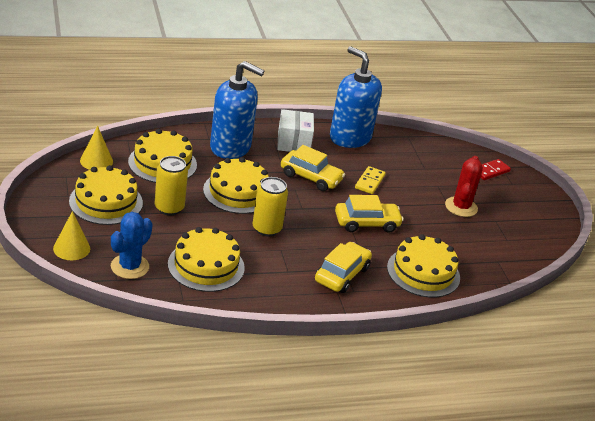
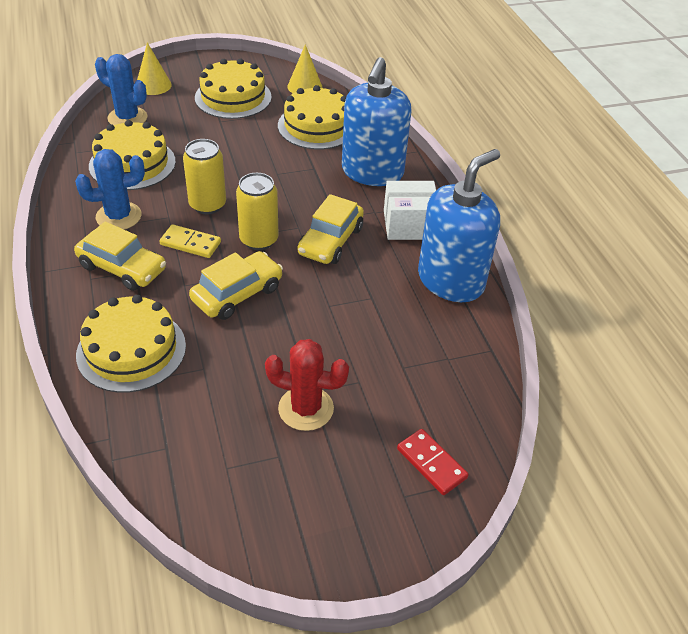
camera: 90 degrees right, 10 degrees up
(169, 208) = (232, 135): yellow can -> yellow can (259, 240)
(238, 192) = (277, 181): yellow cake -> none
(280, 275) = (118, 216): none -> blue cactus
(366, 223) = (237, 294): yellow car -> yellow car turned 120 degrees counterclockwise
(370, 182) = (340, 300): yellow domino -> yellow domino (190, 243)

